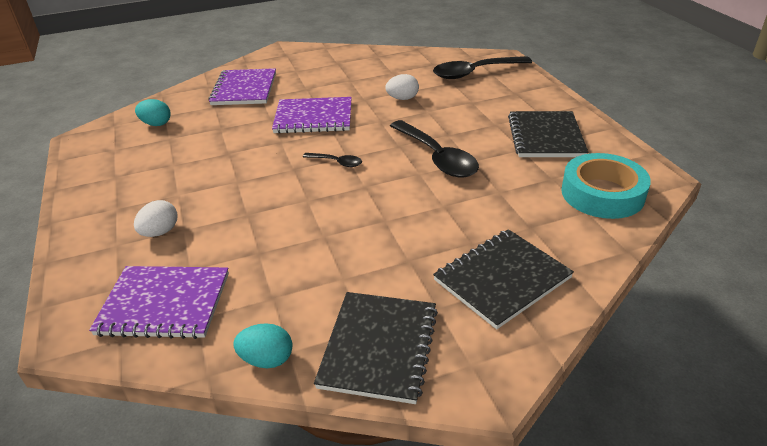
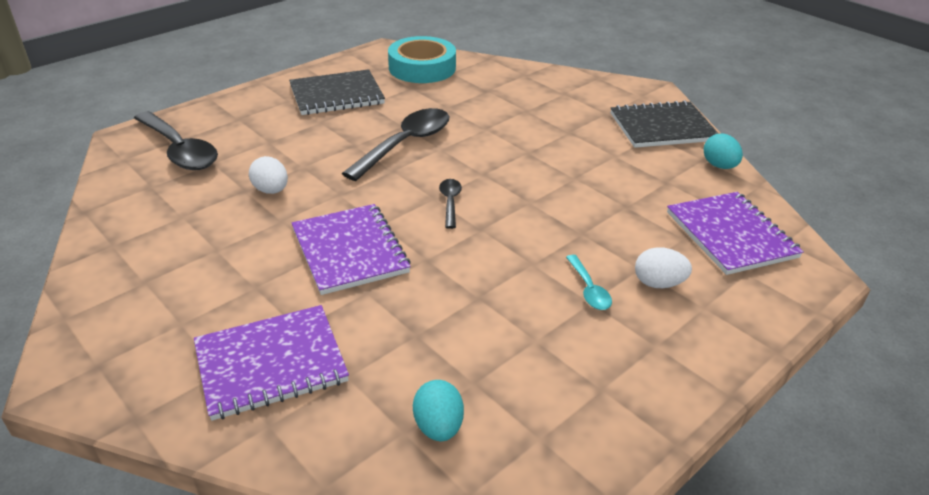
camera: 115 degrees left, 0 degrees up
(189, 197) = (589, 289): none -> turquoise spoon
(502, 279) = (556, 95): black notebook -> none

